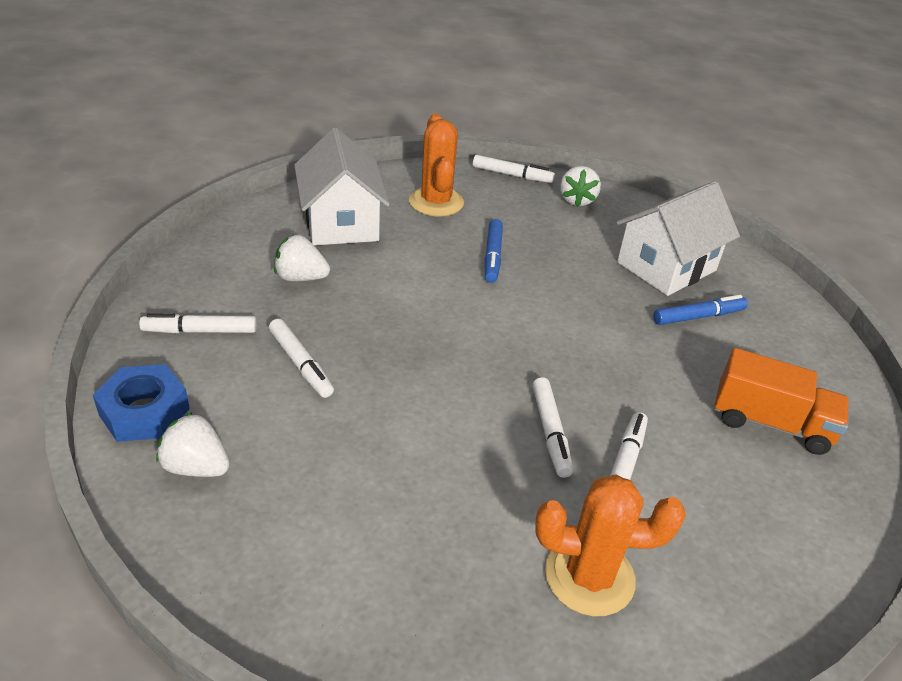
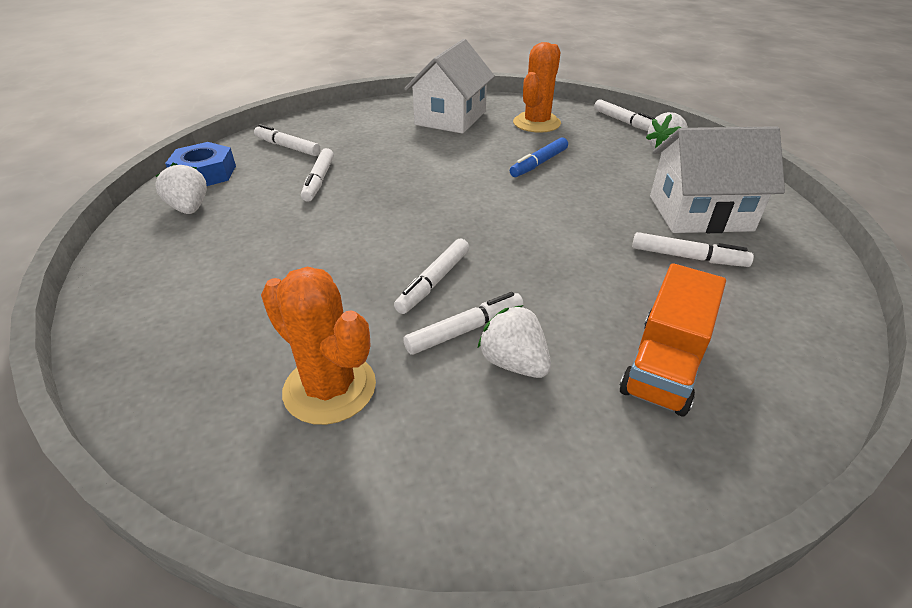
camera: 40 degrees right, 0 degrees up
(301, 278) = (383, 138): white strawberry -> white strawberry (514, 363)
(698, 317) = (688, 257): blue marker -> white marker
(770, 423) = (664, 365): orange truck -> orange truck turned 60 degrees clockwise

